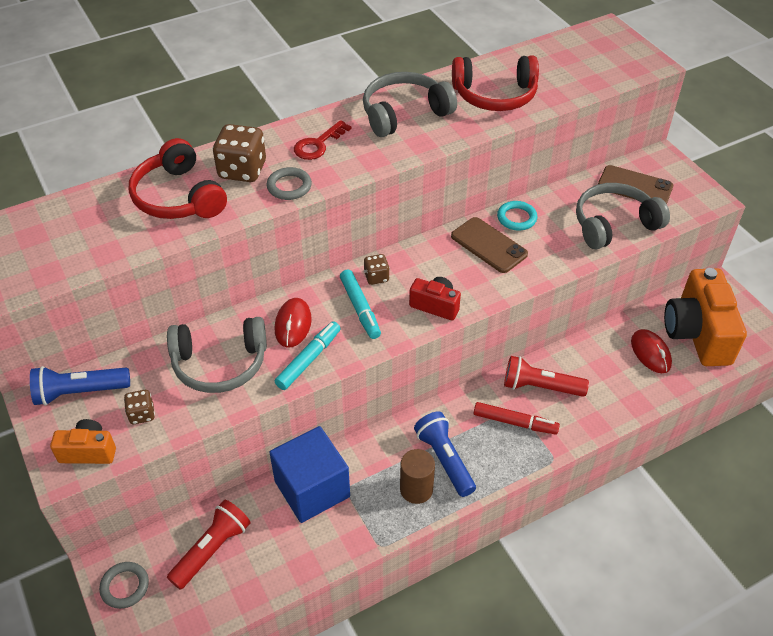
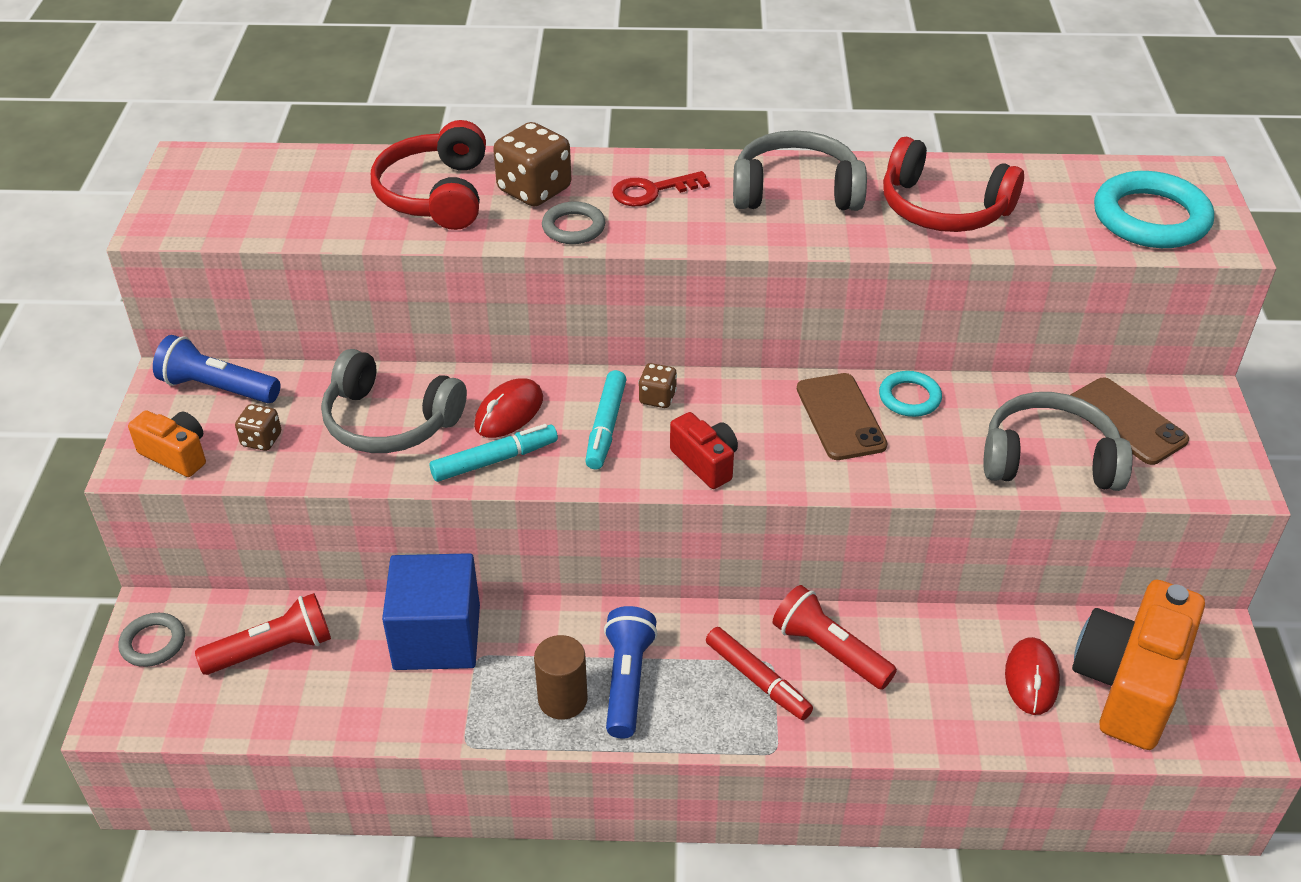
camera: 30 degrees right, 5 degrees down
(605, 62) = (1151, 218): none -> turquoise ring

